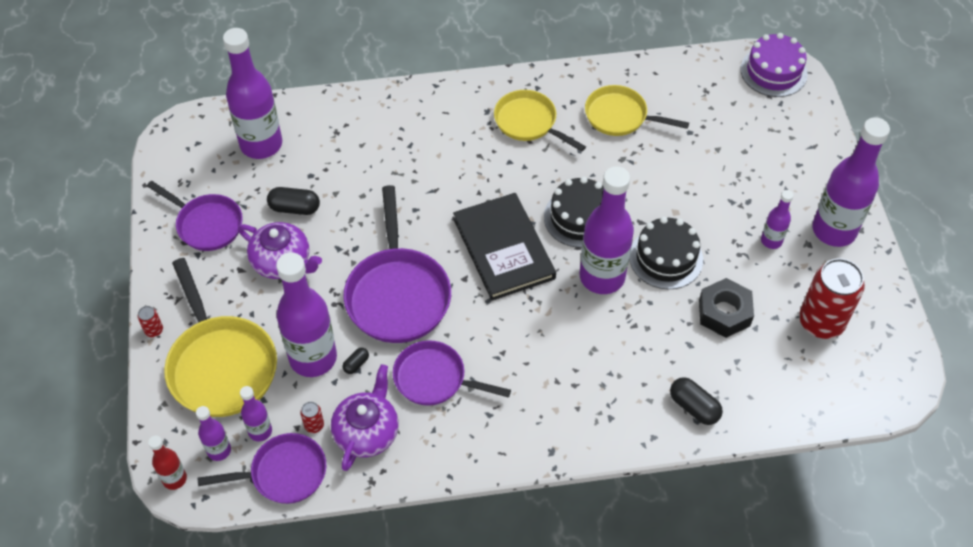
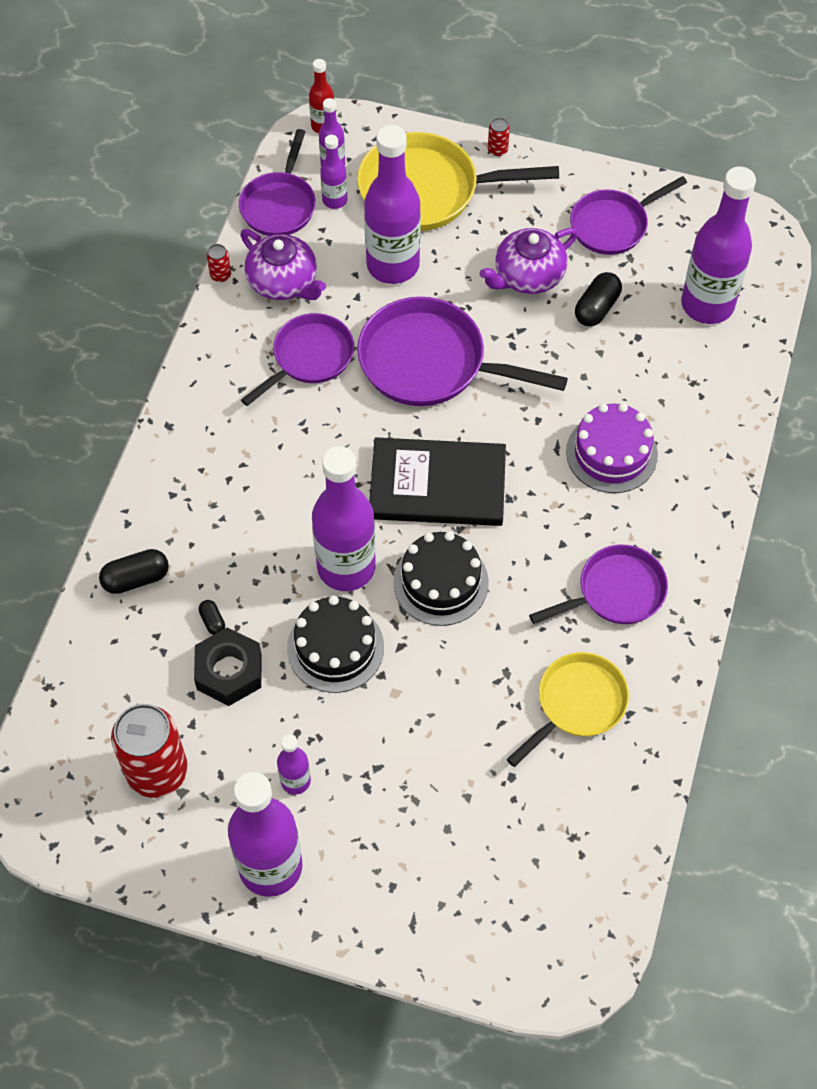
camera: 115 degrees right, 5 degrees up
(314, 425) = (316, 243): red can -> red can (220, 275)
(356, 364) = (365, 298): black capsule -> black capsule (212, 621)
(529, 122) = (616, 592): yellow pan -> purple pan
(773, 71) = (568, 951): purple cake -> purple cake (611, 453)

